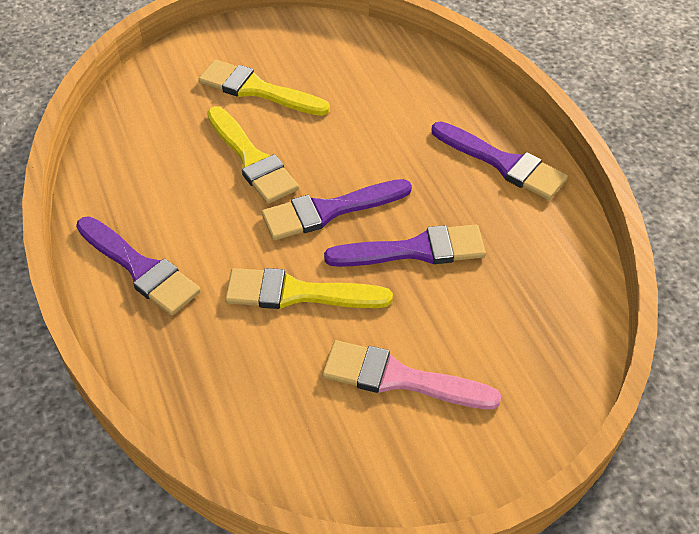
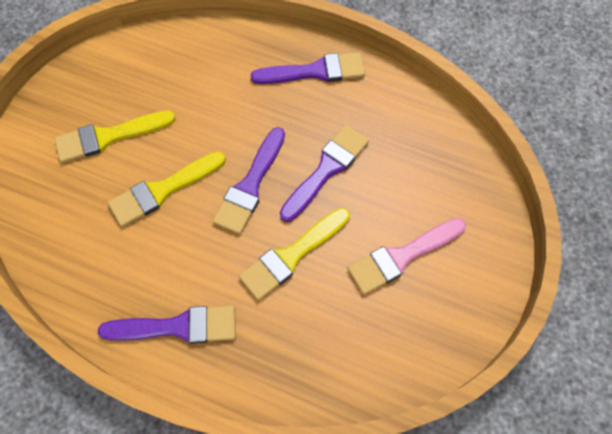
camera: 45 degrees left, 15 degrees up
(252, 159) = (163, 190): yellow brush -> yellow brush turned 135 degrees clockwise

